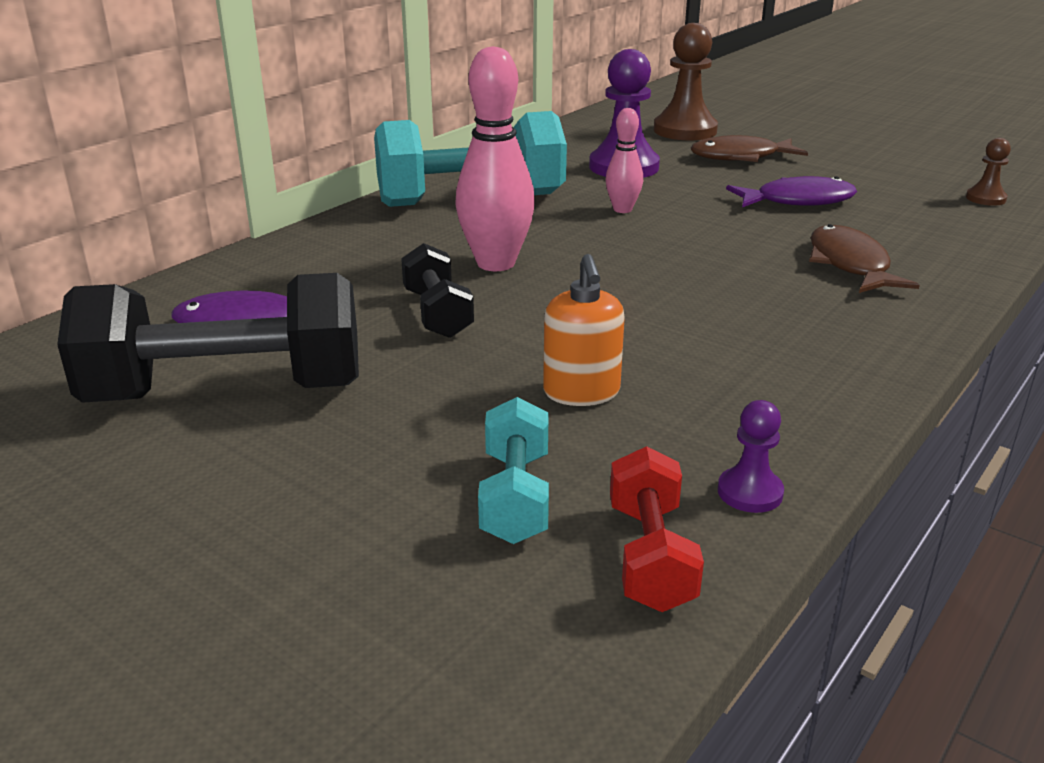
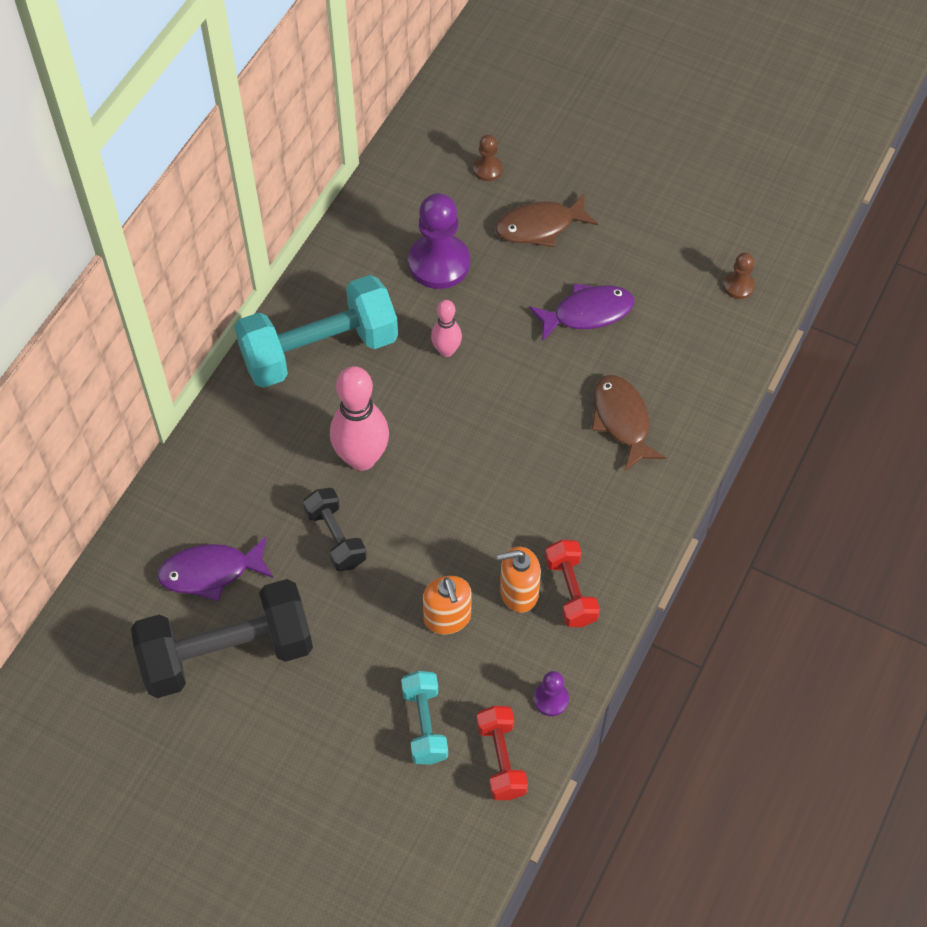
camera: 10 degrees left, 30 degrees up
(685, 130) = (487, 169): brown pawn -> brown pawn, size x0.50
(699, 380) = (518, 592): none -> orange soap dispenser
(783, 386) = (570, 591): none -> red dumbbell

